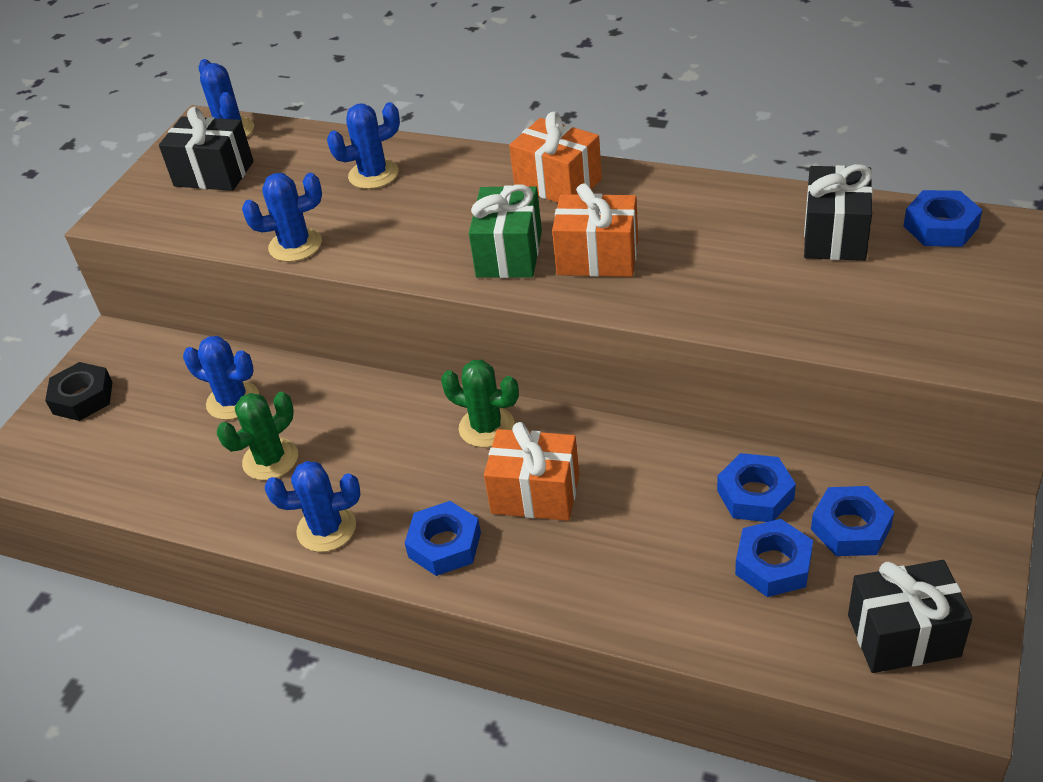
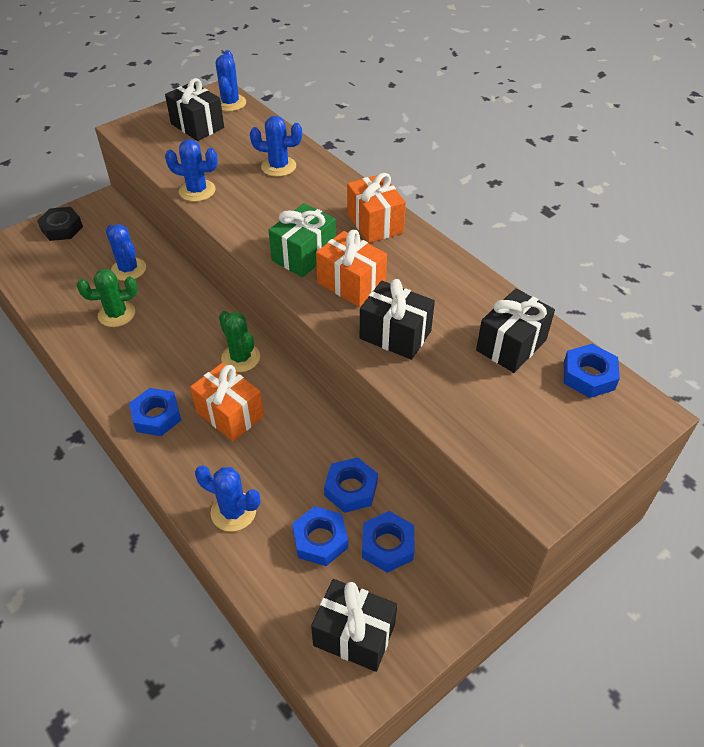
camera: 25 degrees right, 5 degrees up
(326, 529) = (108, 371): blue cactus -> blue cactus (233, 511)
(702, 285) = (395, 335): none -> black gift

